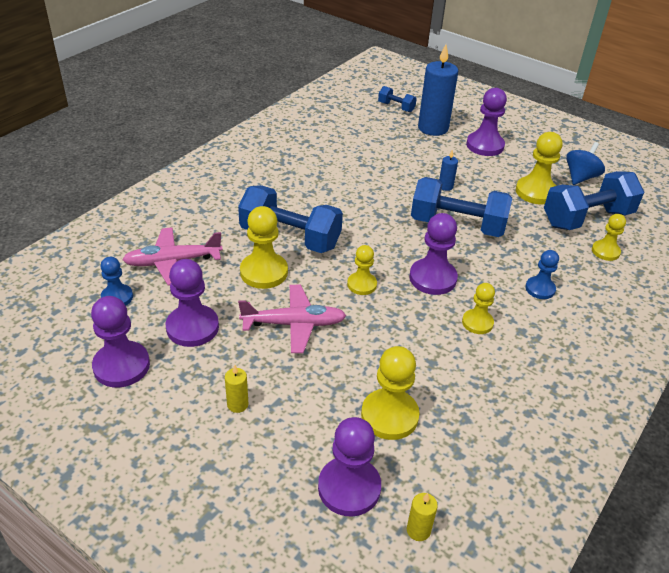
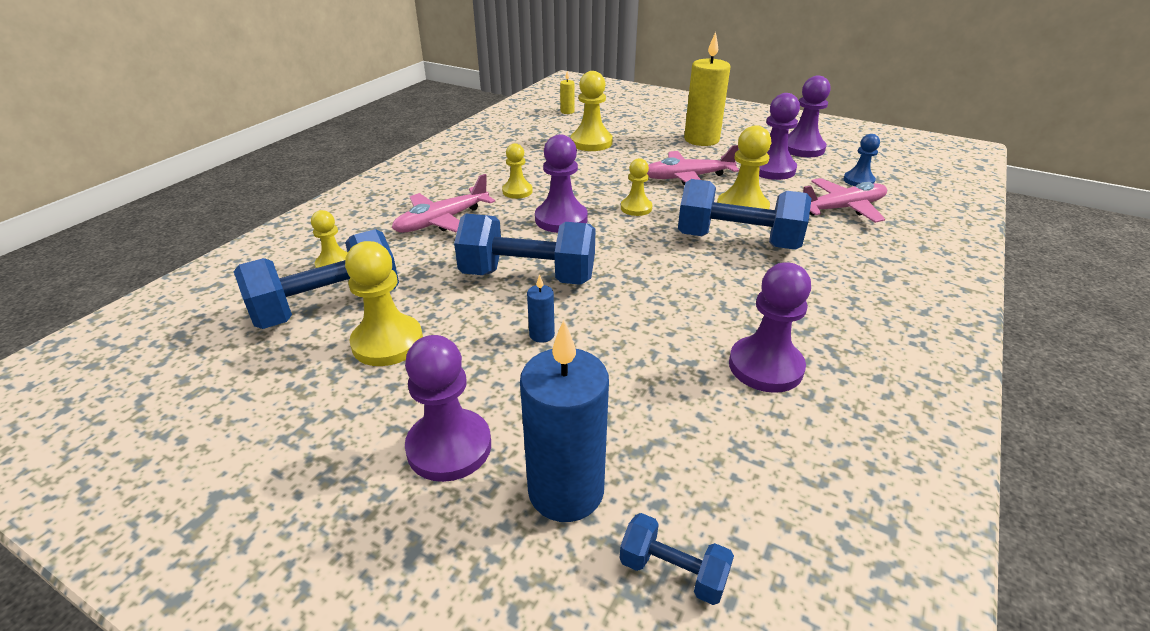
camera: 175 degrees right, 5 degrees down
(237, 404) = (701, 139): yellow candle -> yellow candle, size x2.28
(349, 488) = (611, 119): purple pawn -> purple pawn (765, 366)
(540, 289) = (442, 221): blue pawn -> pink plane
(580, 177) = (283, 385): blue spinning top -> none

